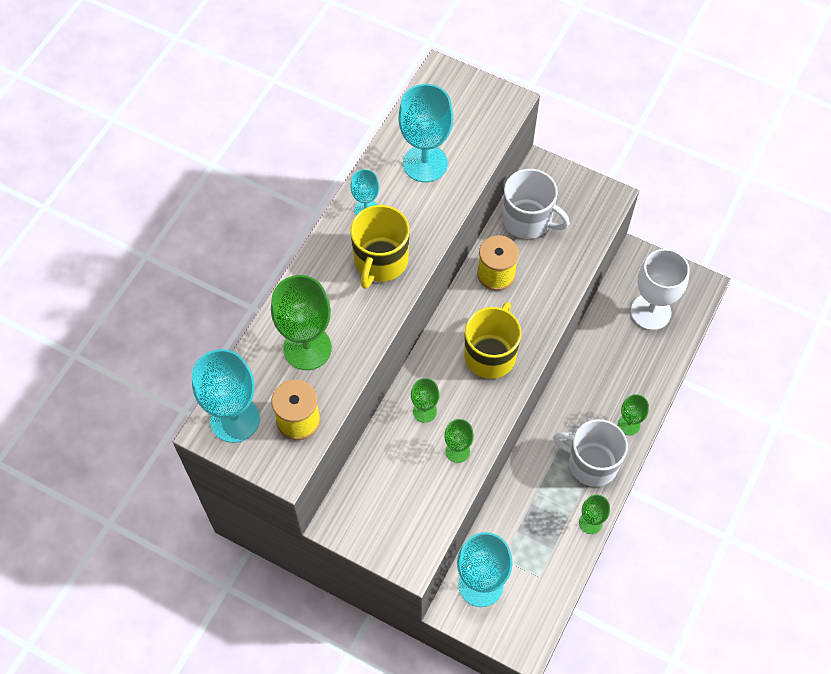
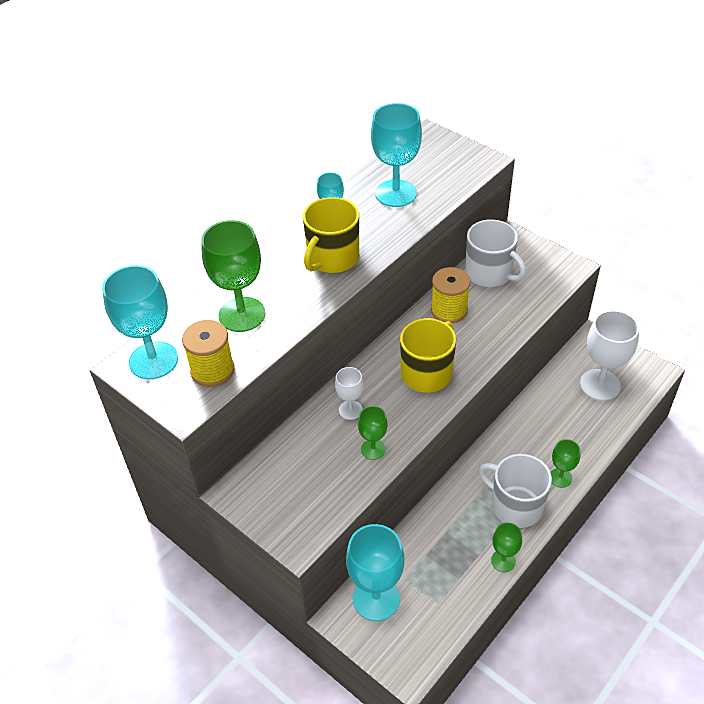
camera: 15 degrees right, 15 degrees down
(424, 411) = (350, 410): green goblet -> white goblet

